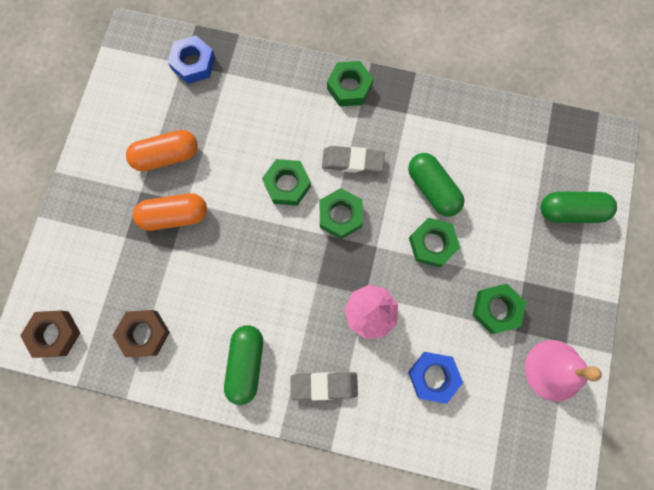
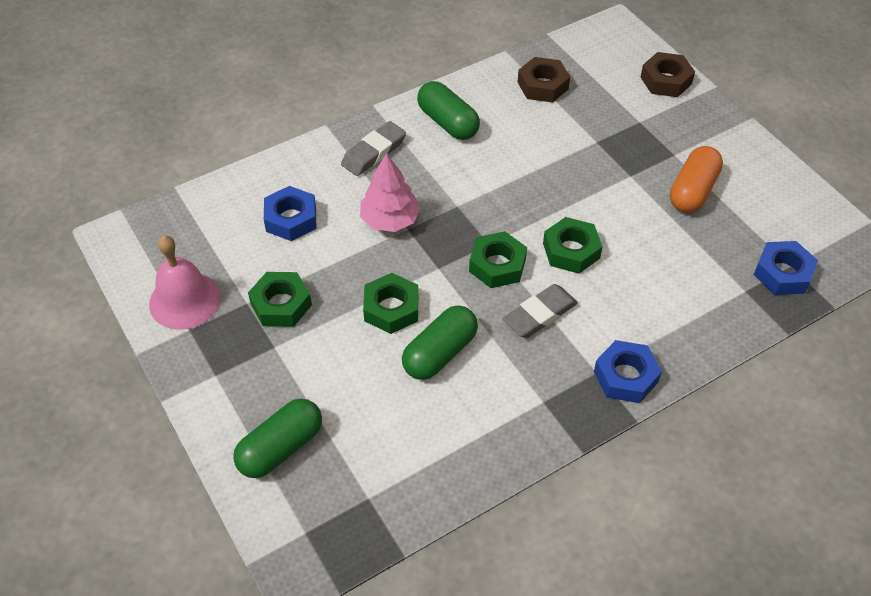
camera: 135 degrees right, 25 degrees down
(55, 334) = (600, 43): brown nut -> brown nut (666, 80)
(174, 216) = (625, 160): orange capsule -> none
(349, 87) = (626, 376): green nut -> blue nut
(432, 189) = (440, 353): green capsule -> green capsule turned 60 degrees counterclockwise

